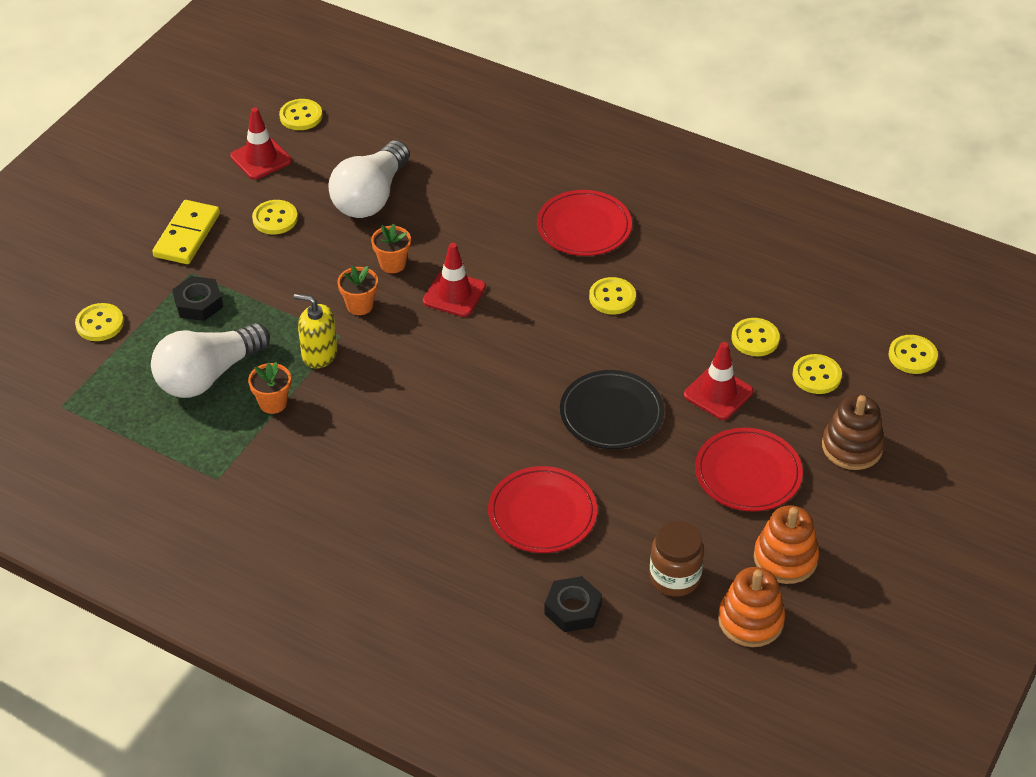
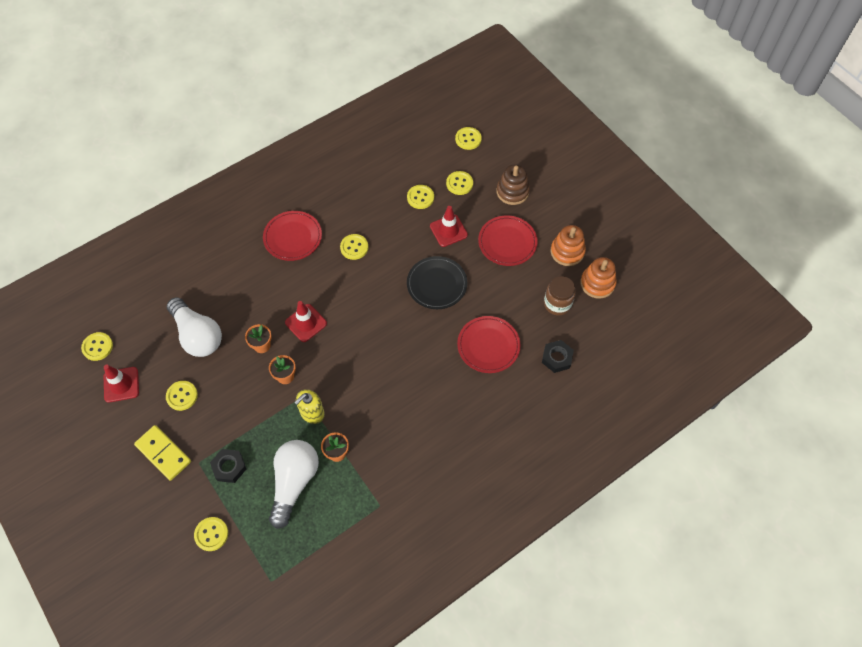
camera: 65 degrees left, 15 degrees up
(208, 376) = (294, 482): white light bulb -> white light bulb turned 150 degrees counterclockwise

